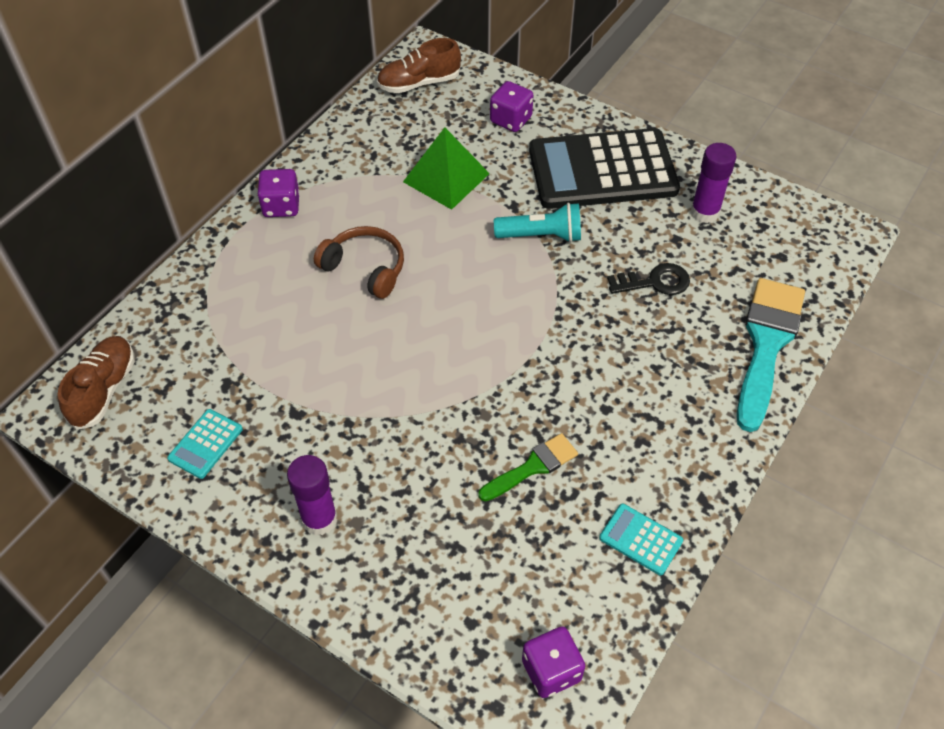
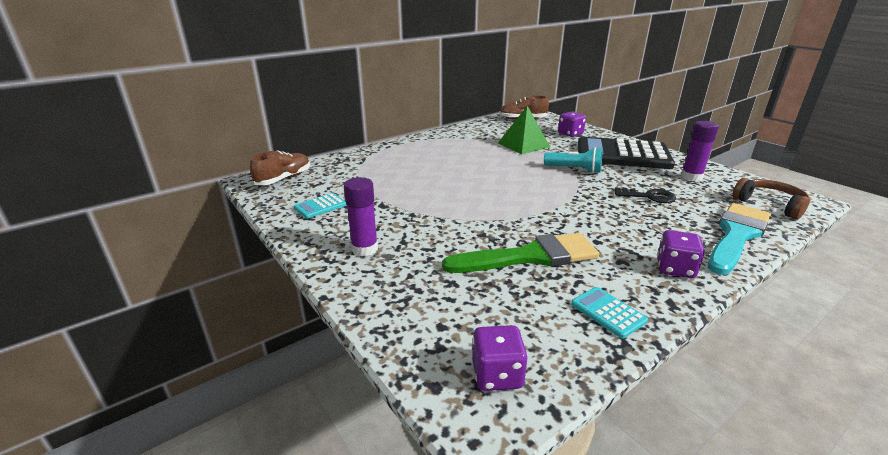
camera: 20 degrees right, 25 degrees down
(281, 206) = (426, 141): purple dice -> purple dice (675, 268)
(365, 268) = (459, 164): brown headphones -> brown headphones (770, 204)
(532, 467) = (530, 256): green brush -> green brush, size x1.81

